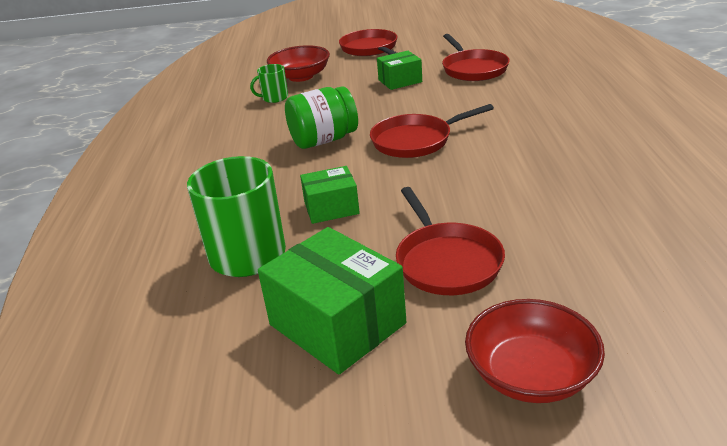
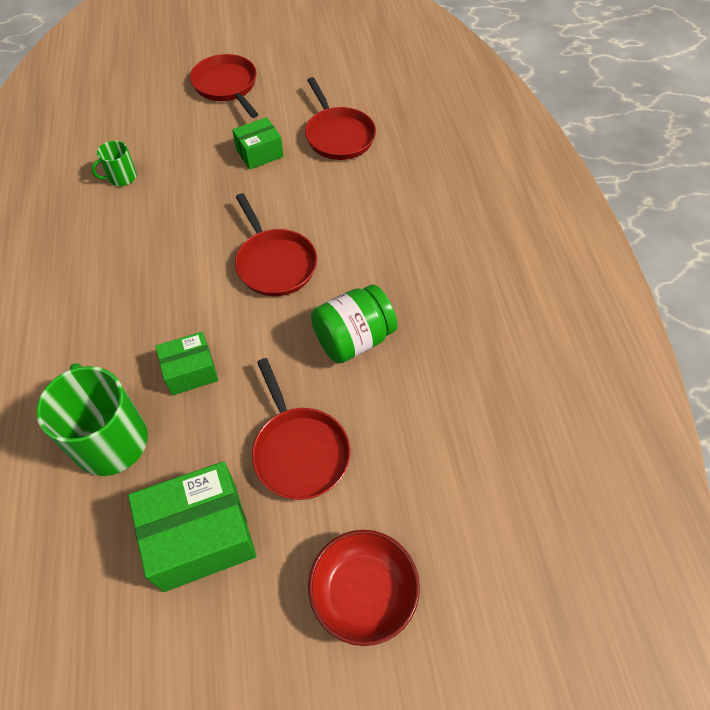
camera: 10 degrees left, 25 degrees up
(301, 76) = (149, 137): red bowl -> none
(323, 140) = (179, 258): green jar -> green jar (353, 339)
(337, 324) = (200, 536): green box -> green box turned 60 degrees counterclockwise
(415, 141) = (274, 263): red pan -> red pan turned 90 degrees counterclockwise

